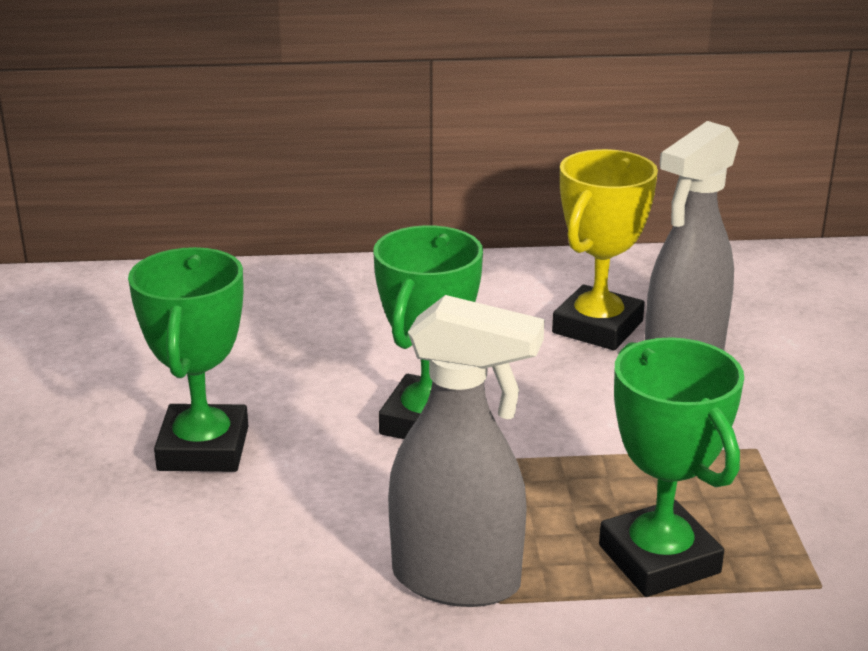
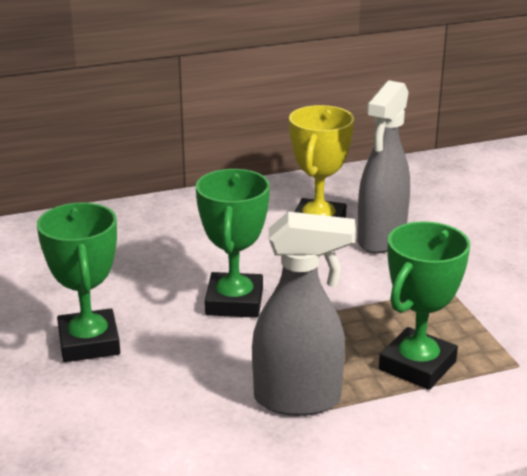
camera: 15 degrees left, 0 degrees up
(658, 559) = (417, 365): green trophy -> green trophy turned 75 degrees clockwise

